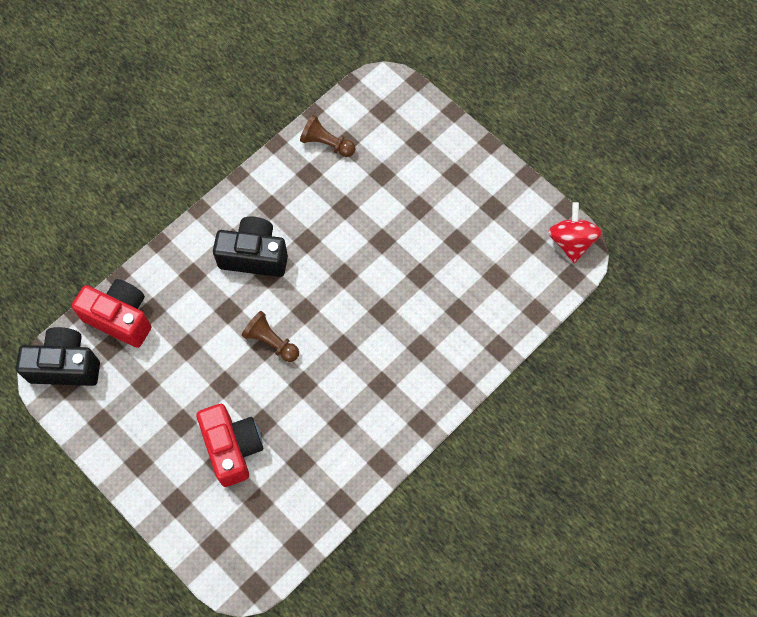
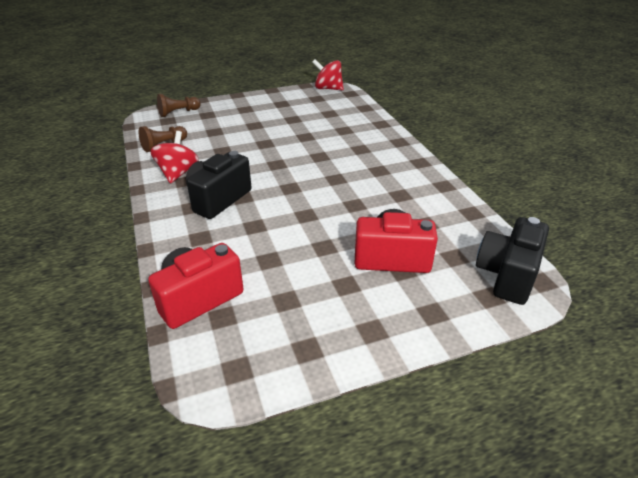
camera: 65 degrees left, 30 degrees down
(66, 365) = (213, 362): black camera -> black camera (507, 275)
(271, 341) = (303, 210): brown pawn -> brown pawn (178, 113)
(281, 192) = (178, 173): none -> red spinning top

